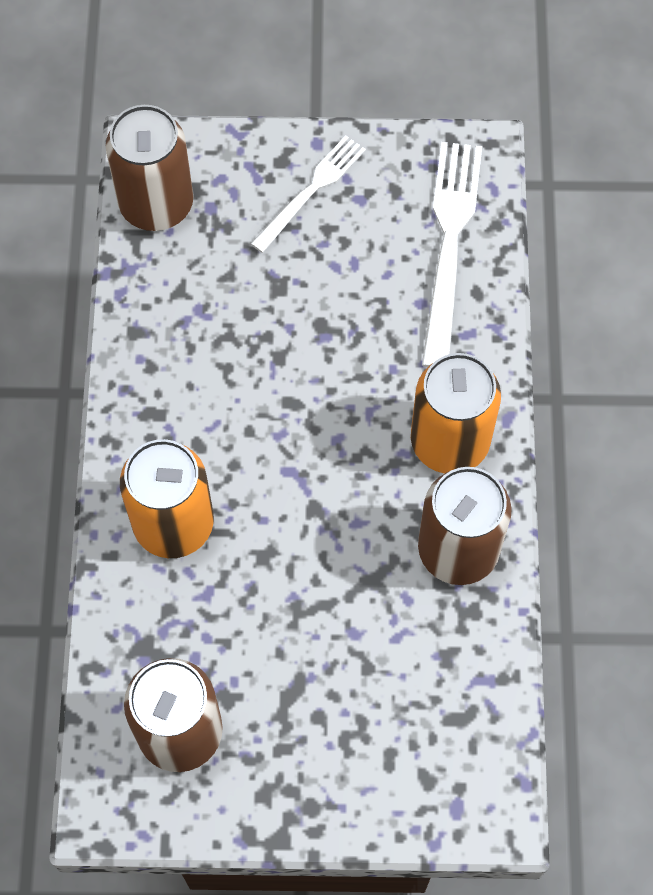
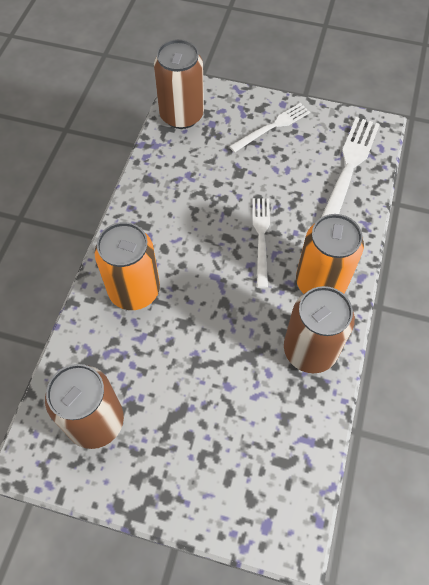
camera: 15 degrees right, 5 degrees down
(343, 391) = (261, 238): none -> white fork

